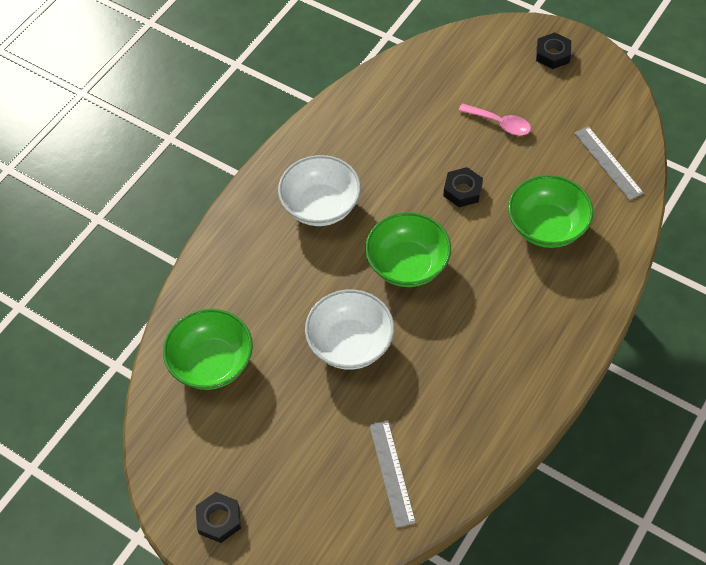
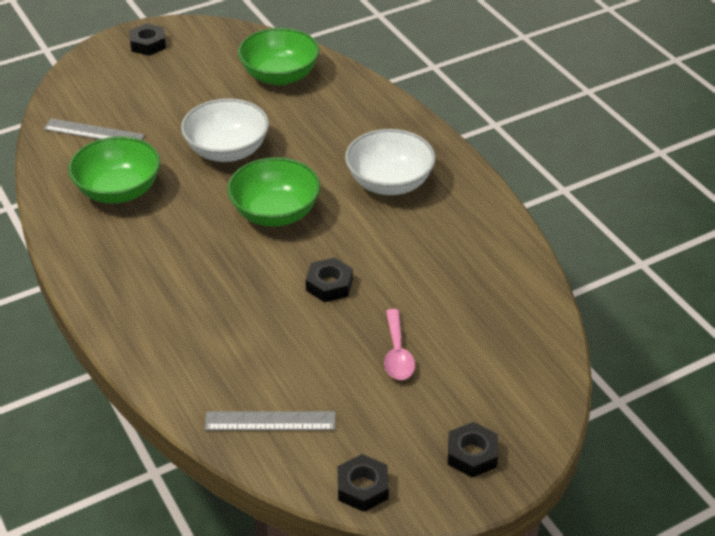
camera: 115 degrees right, 15 degrees down
(499, 123) = (397, 353): pink spoon -> pink spoon turned 60 degrees counterclockwise
(547, 227) = (232, 328): green bowl -> green bowl (119, 191)
(618, 94) = (362, 488): none -> black nut

